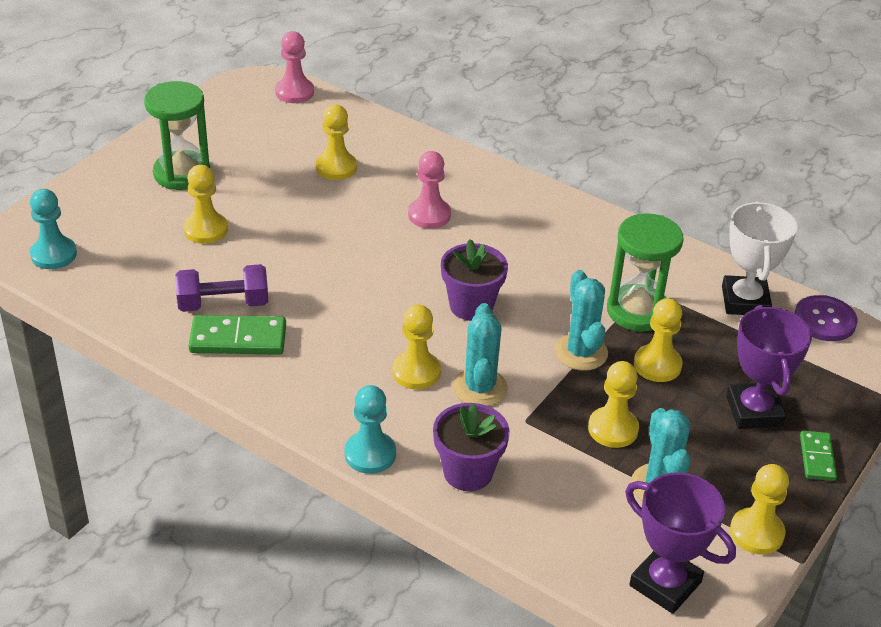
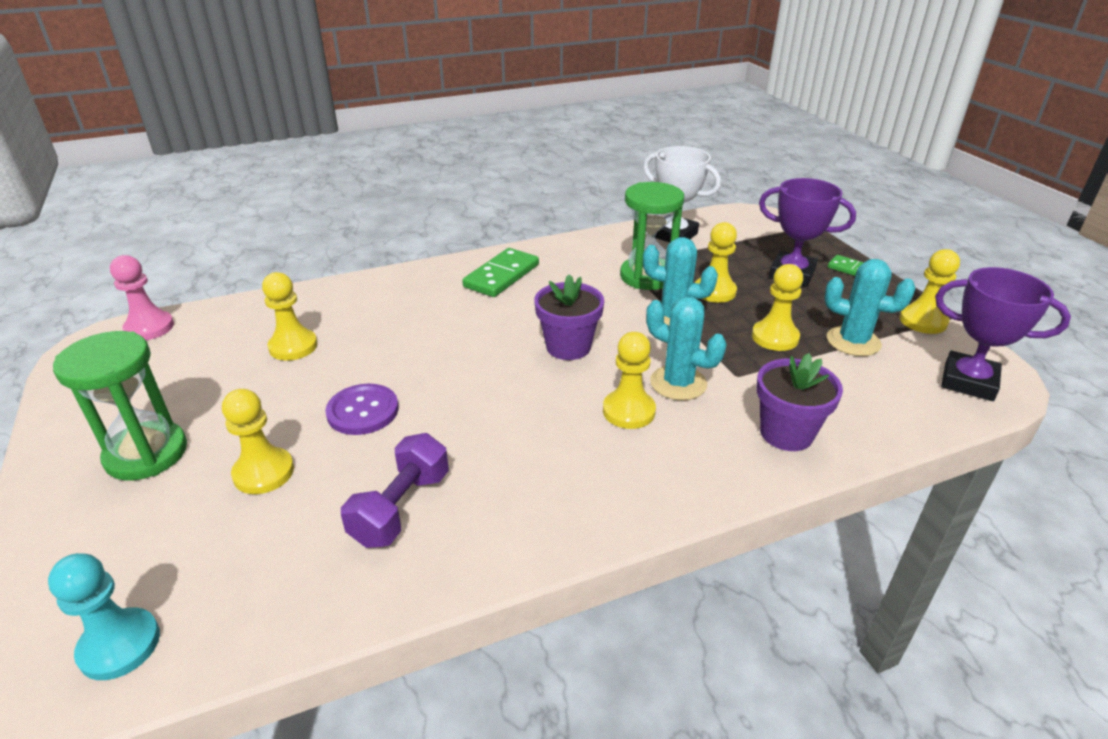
camera: 55 degrees left, 5 degrees down
(238, 339) = (470, 518): green domino -> green domino (501, 276)
(370, 454) = (725, 487): turquoise pawn -> none
(429, 215) = (427, 322): pink pawn -> none
(665, 584) = (968, 381): purple trophy -> purple trophy turned 45 degrees clockwise
(824, 320) = (717, 218): purple button -> purple button (363, 411)

